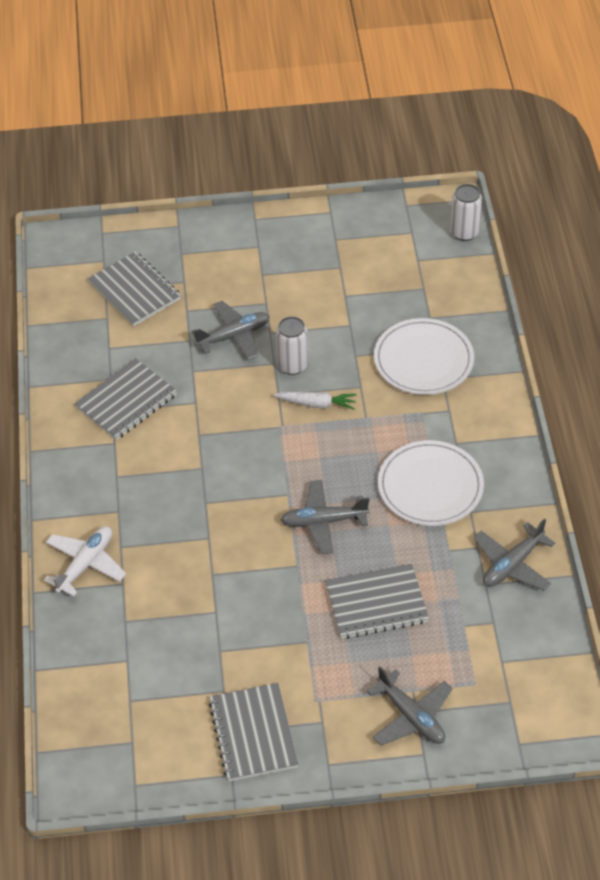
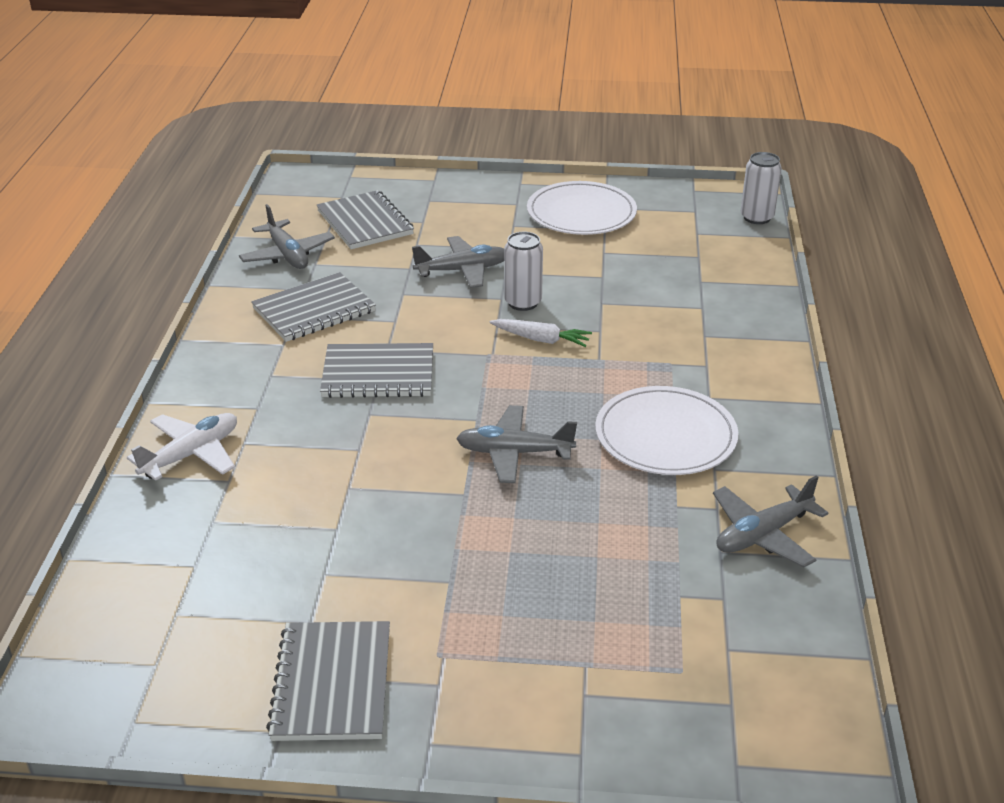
camera: 10 degrees right, 15 degrees down
(376, 603) = (560, 551): grey notebook -> grey notebook (378, 374)
(411, 716) = (574, 699): grey plane -> grey plane (287, 255)
(423, 360) = (684, 316): white plate -> white plate (581, 213)

